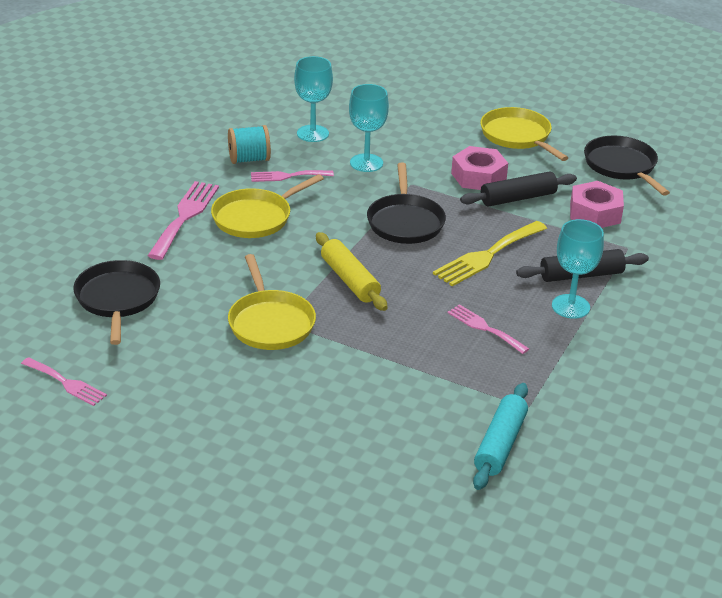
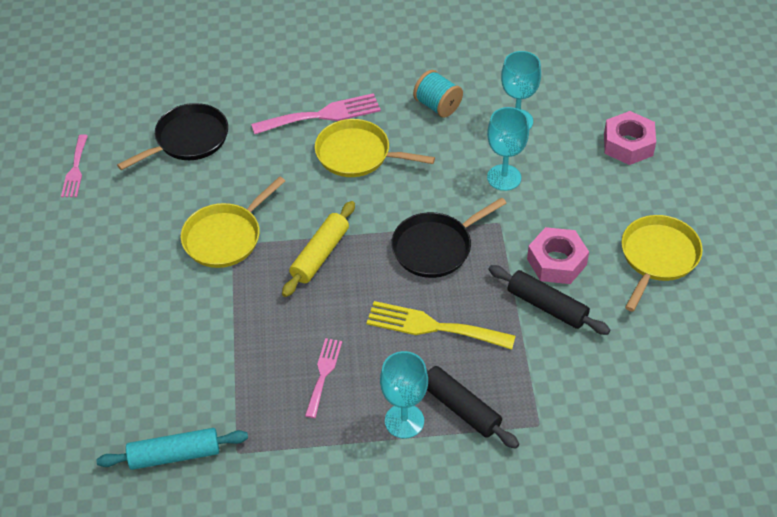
camera: 60 degrees right, 15 degrees up
(287, 176) = (435, 141): pink fork -> none
(595, 213) = (576, 374): pink nut -> pink nut (628, 144)
(621, 166) = (684, 360): black pan -> none

